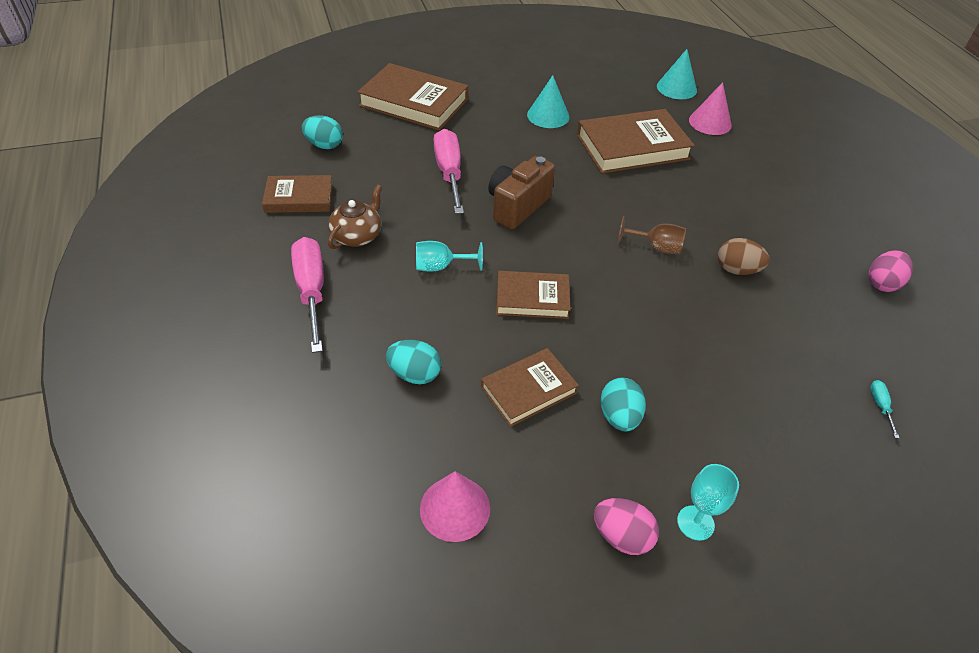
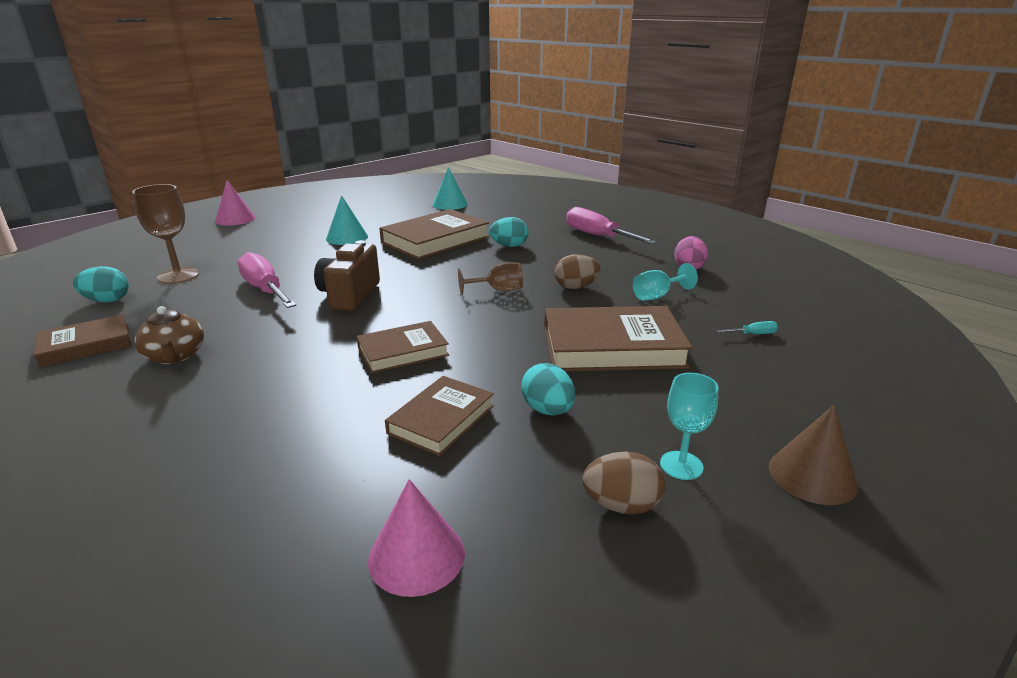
camera: 25 degrees left, 20 degrees down
(312, 291) = (129, 416): pink screwdriver -> pink screwdriver (598, 236)
(357, 236) = (175, 356): brown teapot -> brown teapot turned 150 degrees clockwise
(385, 128) = (178, 276): none -> brown goblet
(414, 103) = (204, 254): brown book -> brown book (612, 347)
(414, 374) = (300, 448): turquoise egg -> turquoise egg (509, 246)
(440, 266) = (288, 355): turquoise goblet -> turquoise goblet (657, 296)
(622, 536) = (621, 505): pink egg -> brown egg
(710, 122) = (490, 216): pink cone -> pink cone (235, 219)
(803, 585) = (812, 475): none -> brown cone
(880, 406) = (753, 334): turquoise screwdriver -> turquoise screwdriver turned 105 degrees clockwise

